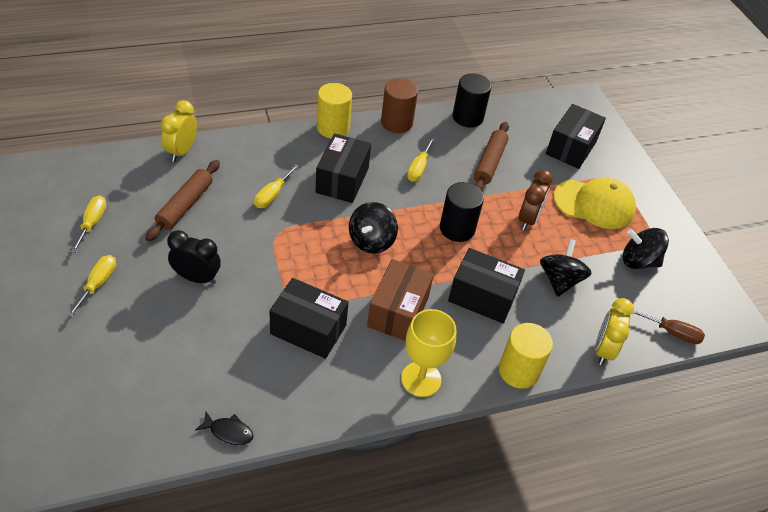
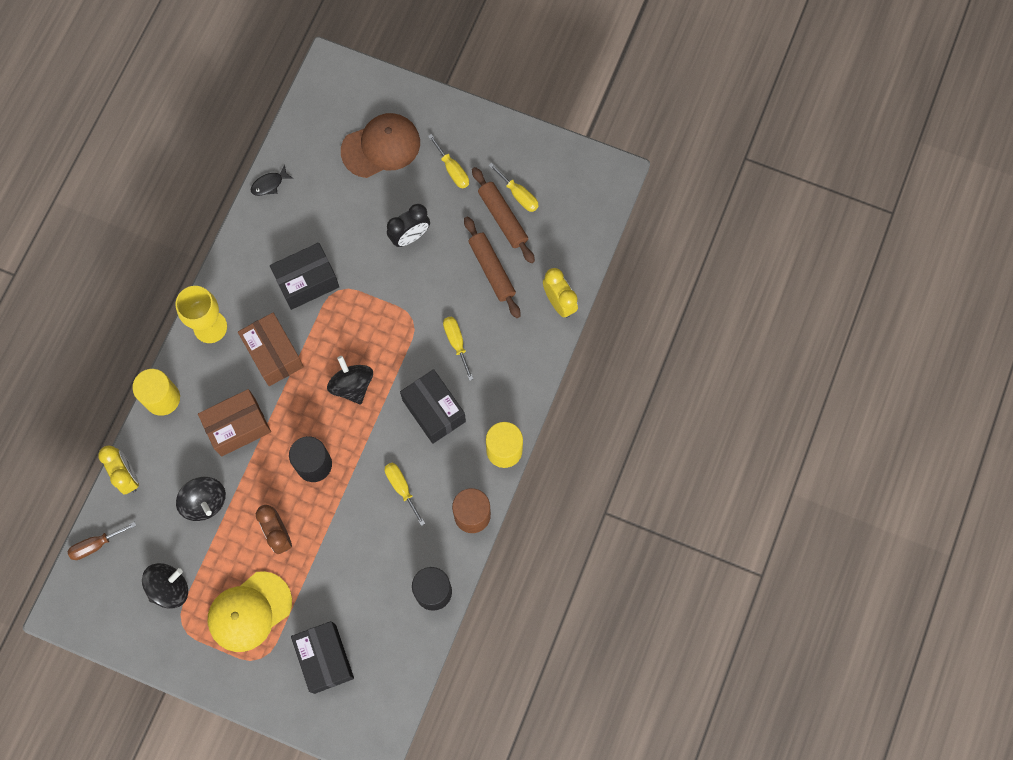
camera: 135 degrees right, 25 degrees up
(110, 357) = (381, 147): none -> brown cap
(482, 297) = (238, 427): black box -> brown box
(489, 163) = (363, 559): brown rolling pin -> brown rolling pin (503, 218)

